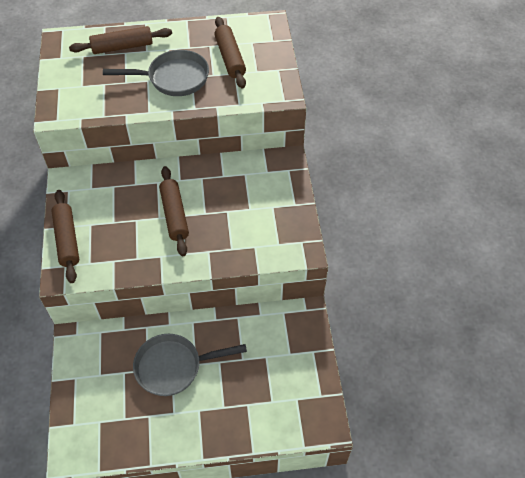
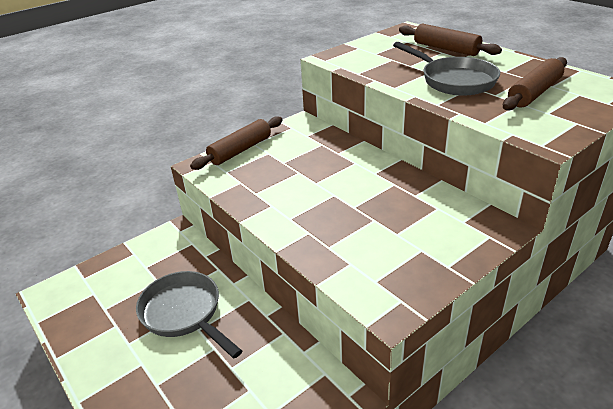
camera: 60 degrees right, 20 degrees down
(174, 215) = (329, 190): brown rolling pin -> none

